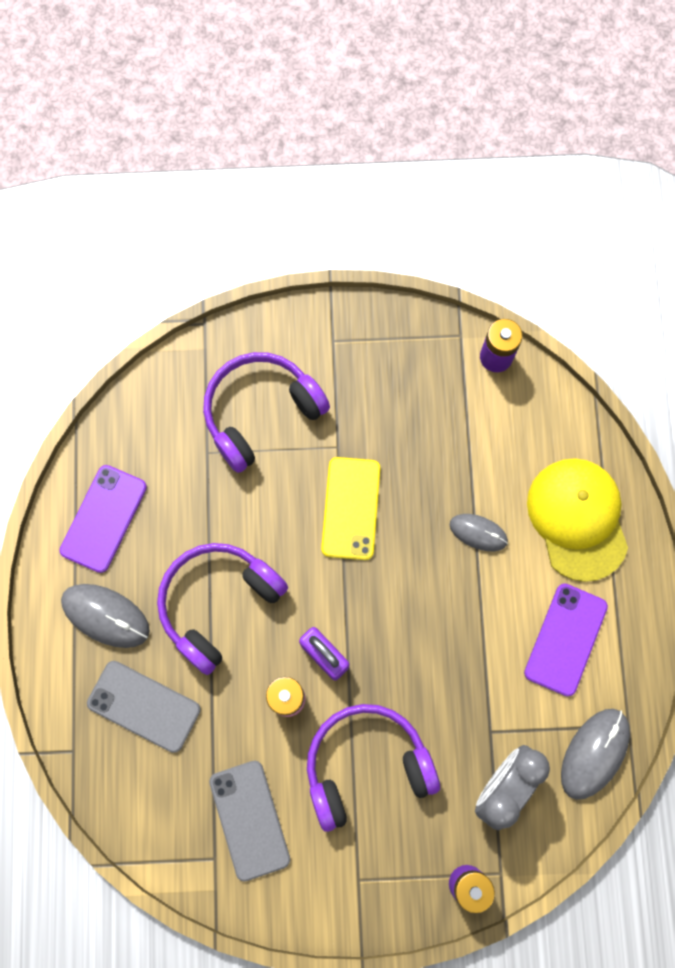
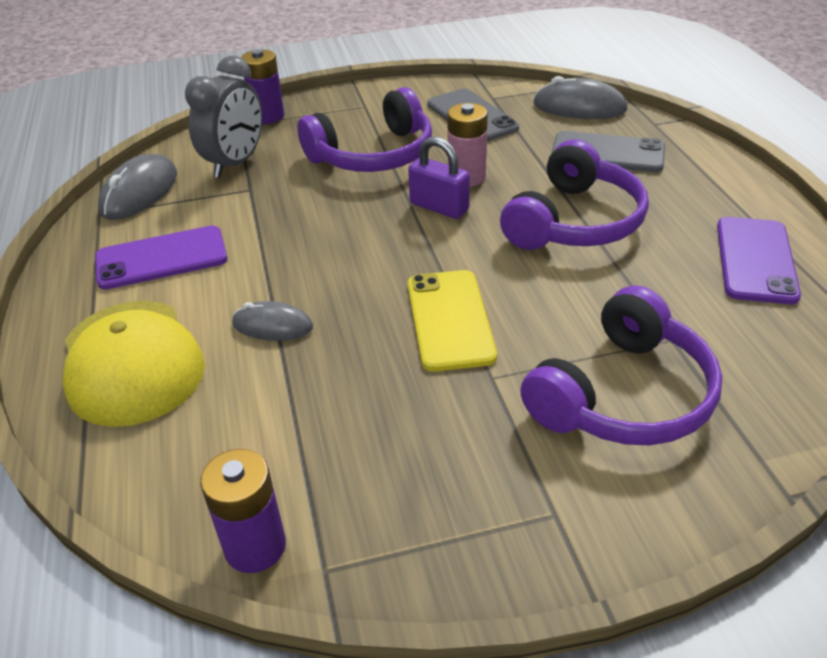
camera: 170 degrees right, 35 degrees down
(105, 616) = (690, 195): grey mouse -> grey mouse (579, 107)
(565, 639) = (161, 258): purple phone -> purple phone turned 60 degrees clockwise

